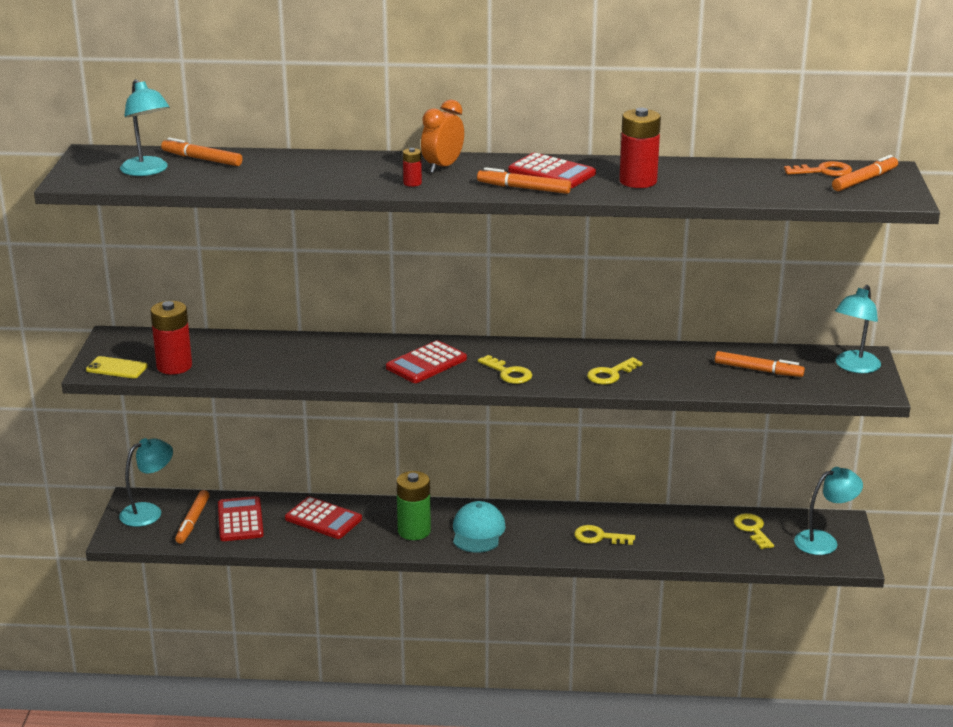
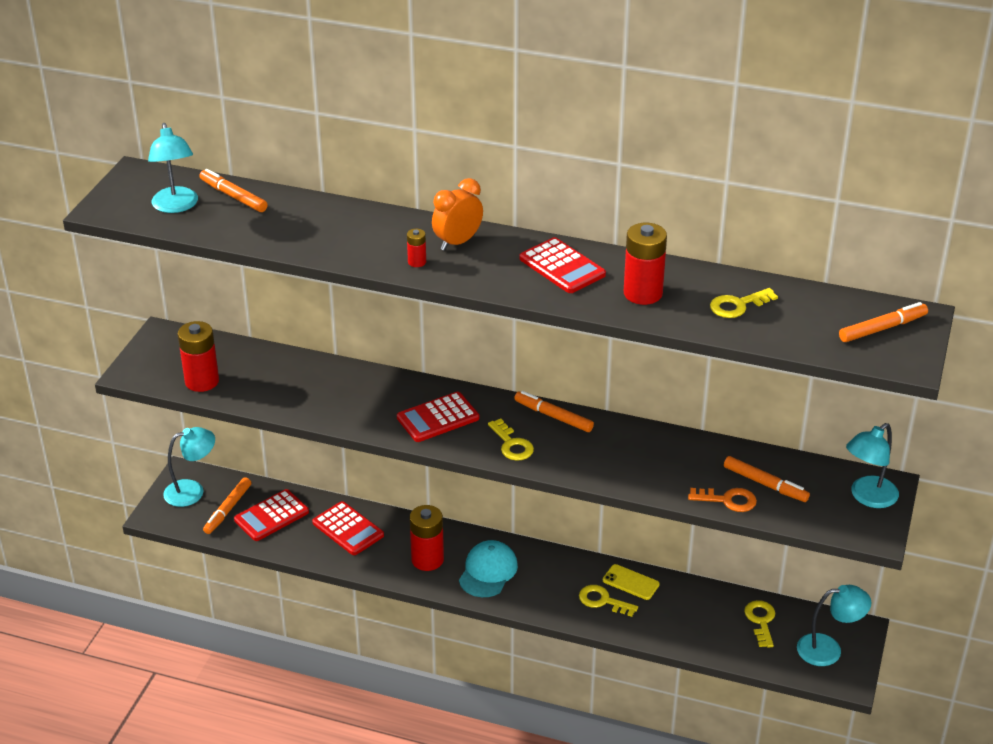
camera: 15 degrees right, 10 degrees up
(117, 368) = (149, 375): yellow phone -> yellow phone (630, 582)
(240, 520) = (271, 516): red calculator -> red calculator turned 135 degrees counterclockwise
(414, 531) = (427, 559): green battery -> red battery
(523, 188) = (522, 286): orange marker -> orange marker (553, 416)
(610, 374) = (612, 463): yellow key -> yellow key (737, 305)
(824, 171) = (846, 308): orange key -> orange key (728, 500)

